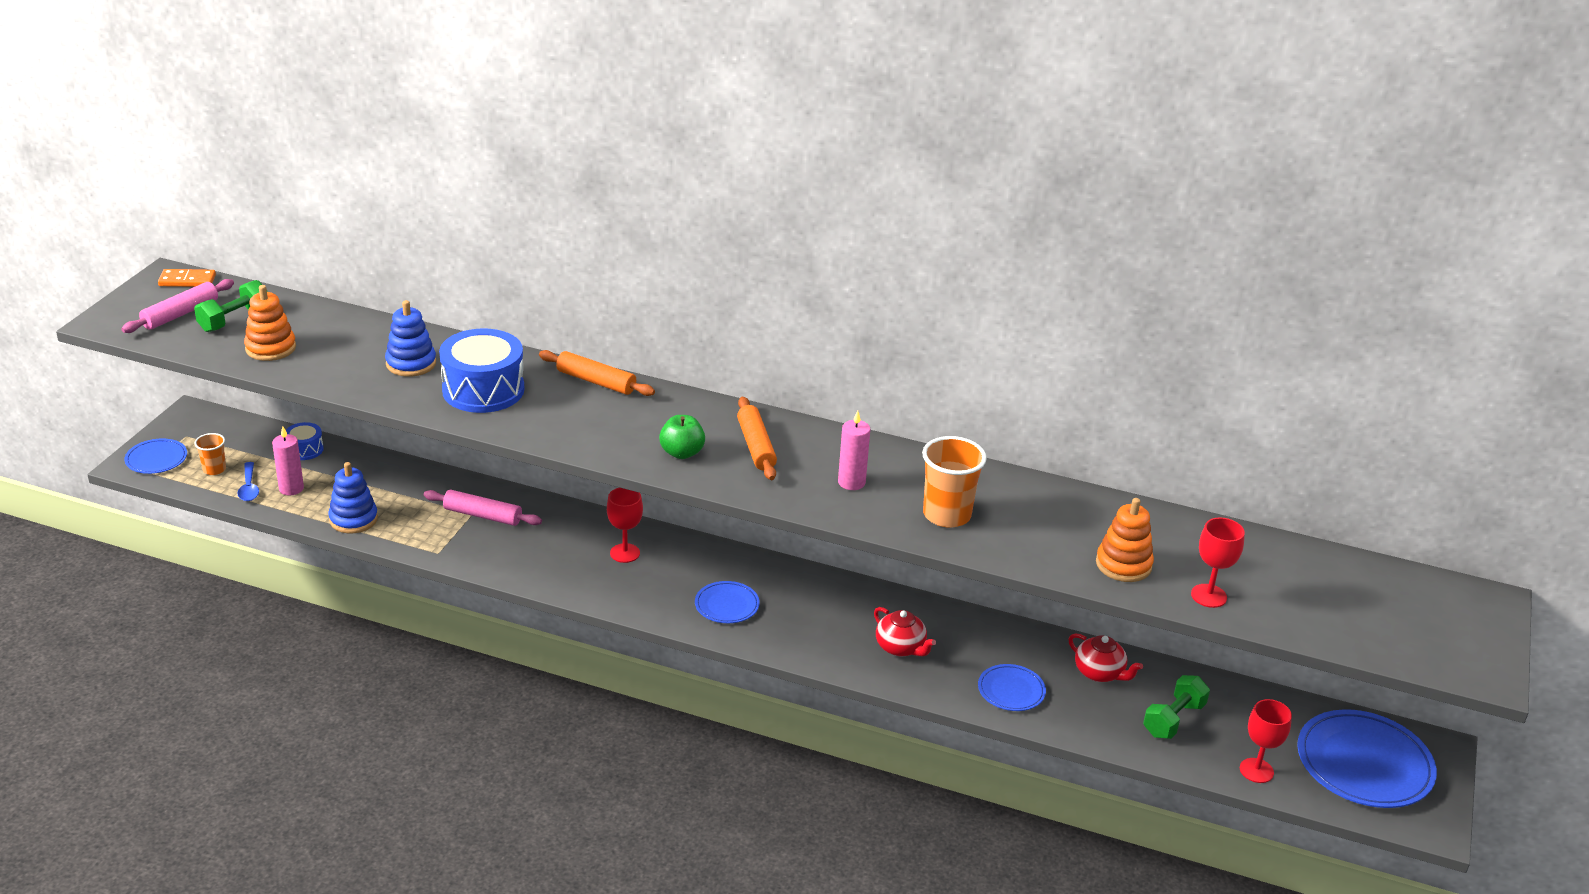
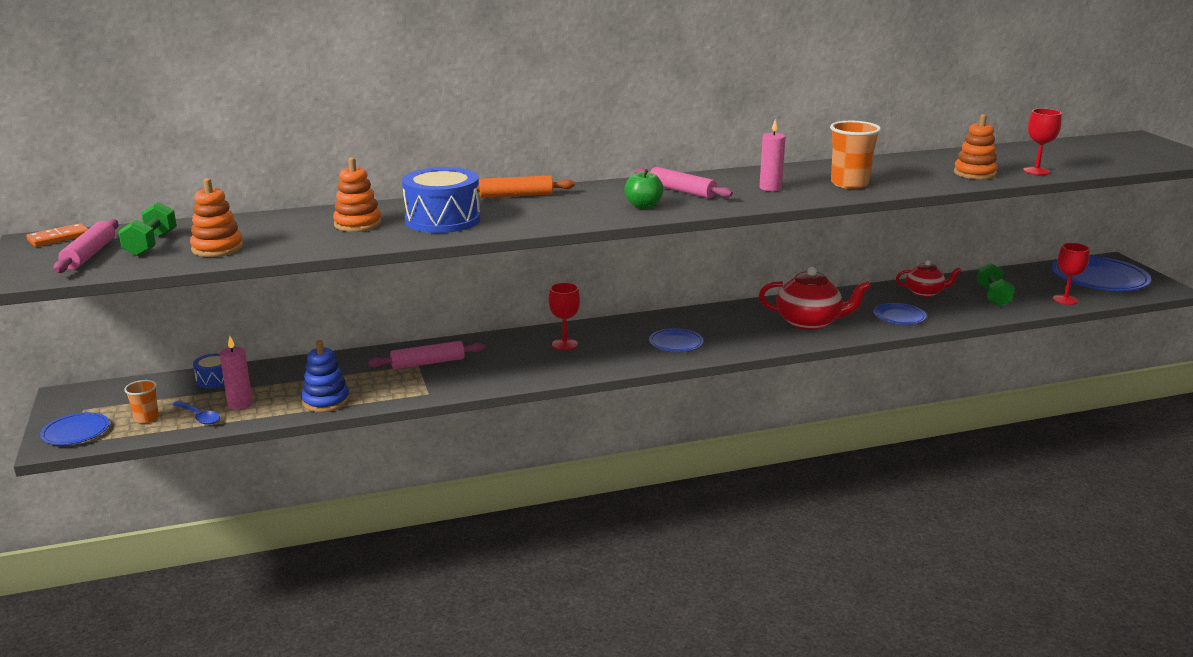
camera: 35 degrees left, 10 degrees down
(411, 363) = (358, 224): blue stacking toy -> orange stacking toy
(756, 446) = (682, 191): orange rolling pin -> pink rolling pin
(901, 647) = (809, 322): red teapot -> red teapot, size x1.62

